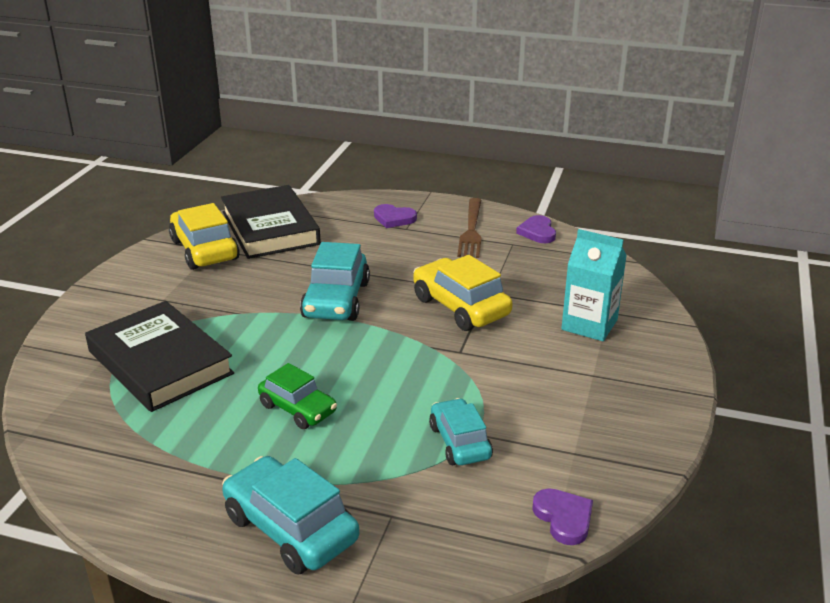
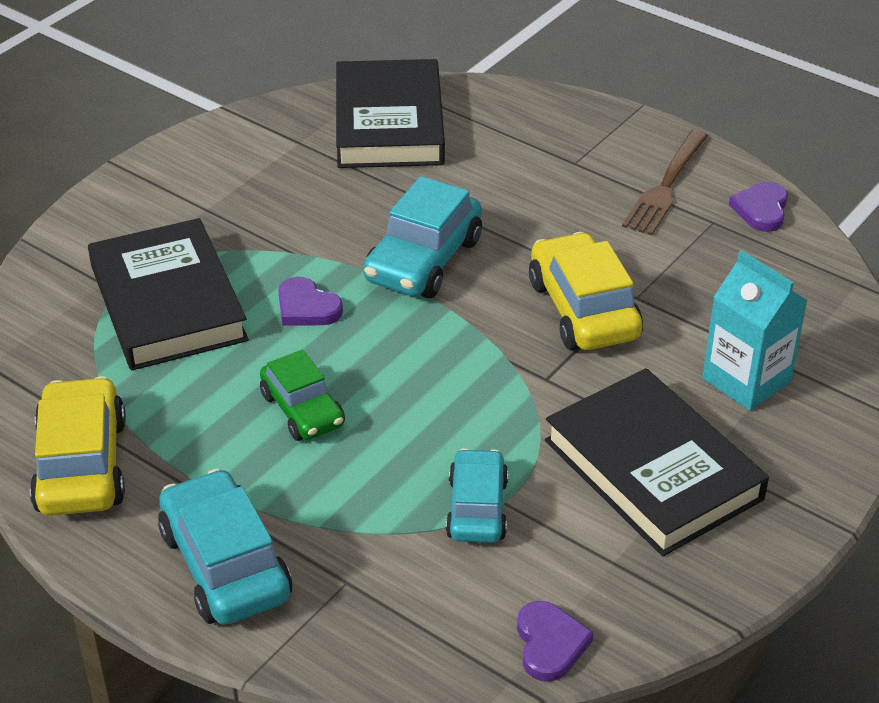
camera: 20 degrees right, 10 degrees up
(204, 250) = (288, 141): yellow car -> yellow car (81, 465)
(394, 218) = (566, 142): purple heart -> purple heart (307, 307)
(564, 389) = (652, 470): none -> black book

